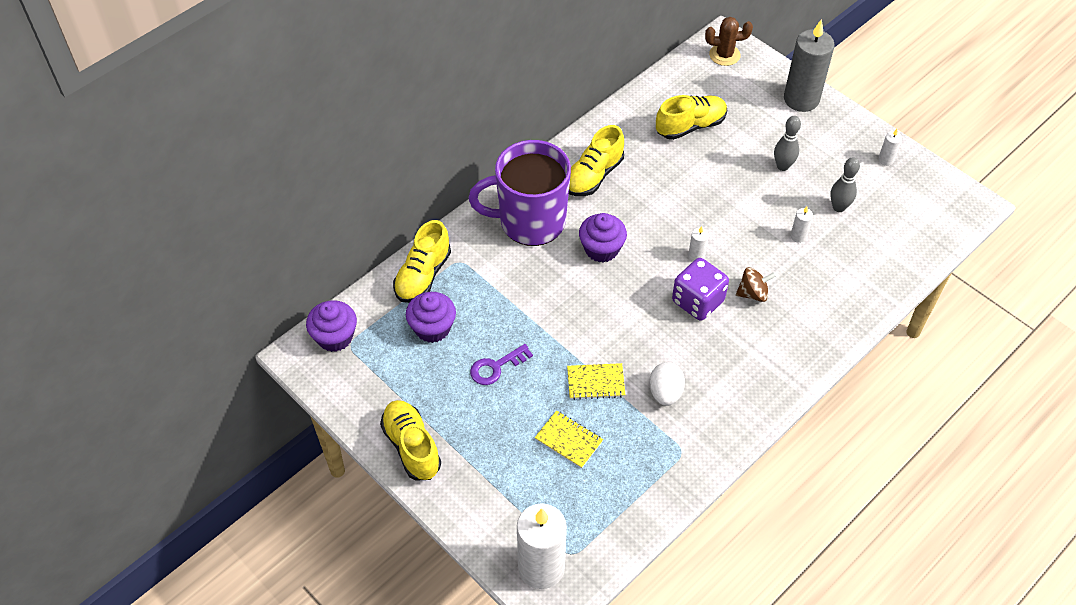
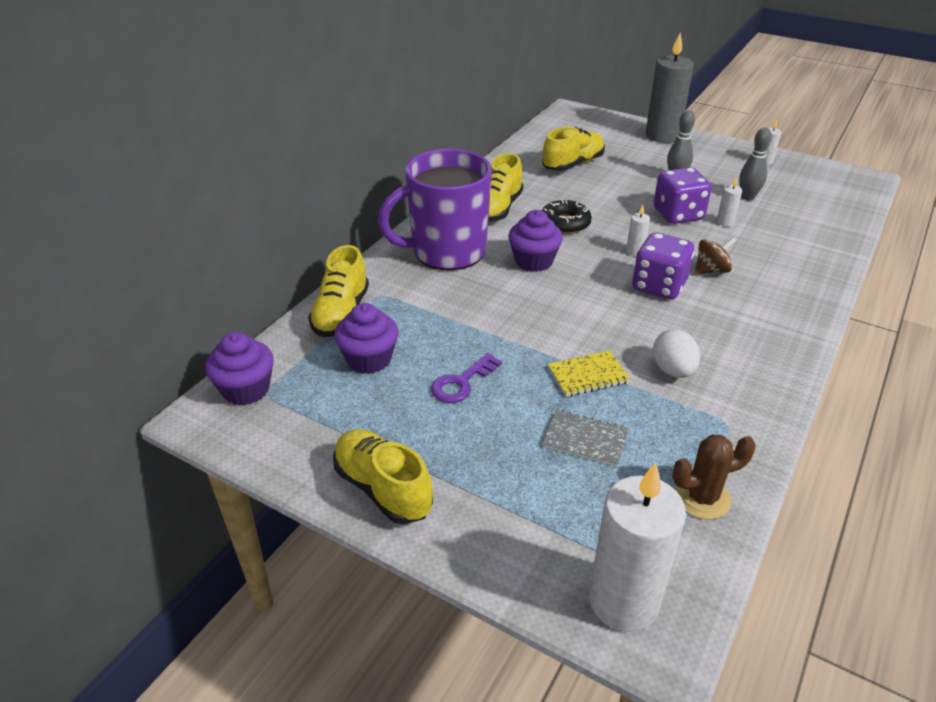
camera: 15 degrees left, 15 degrees down
(568, 440) = (585, 440): yellow notebook -> grey notebook
(648, 207) = (565, 223): none -> black donut
(724, 55) = (576, 119): brown cactus -> brown cactus (702, 498)
(759, 217) = (678, 214): none -> purple dice

